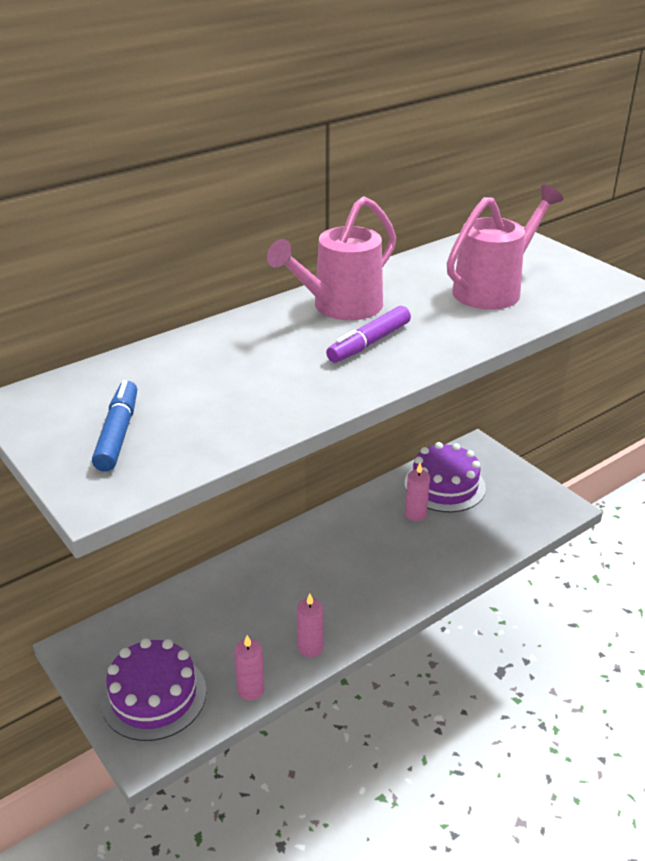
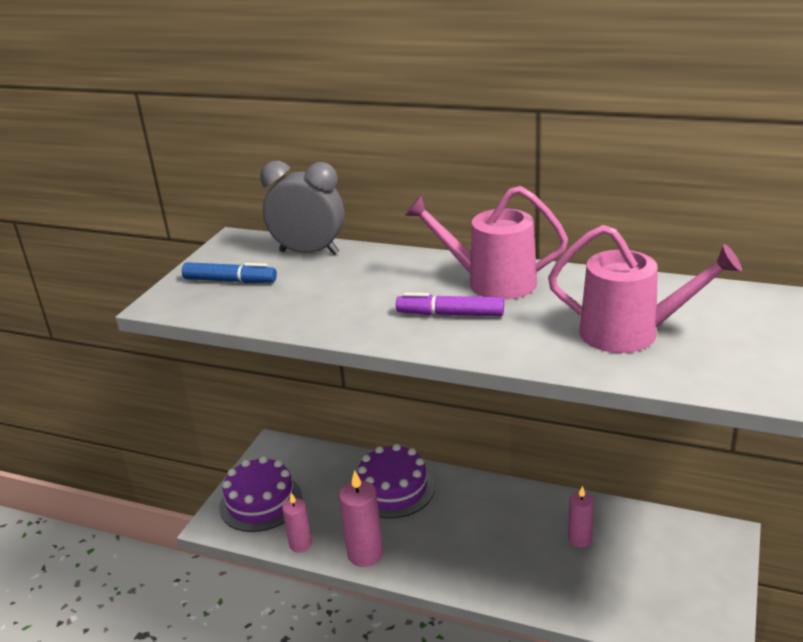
camera: 60 degrees right, 5 degrees down
(118, 433) = (230, 281): blue marker -> blue marker turned 45 degrees clockwise
(132, 369) = (309, 252): none -> grey clock
(310, 647) = (365, 554): pink candle -> pink candle, size x1.55
(444, 485) = (641, 540): purple cake -> purple cake (393, 489)

